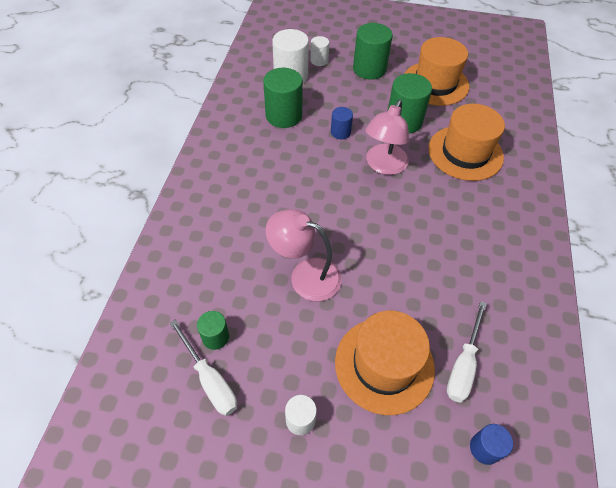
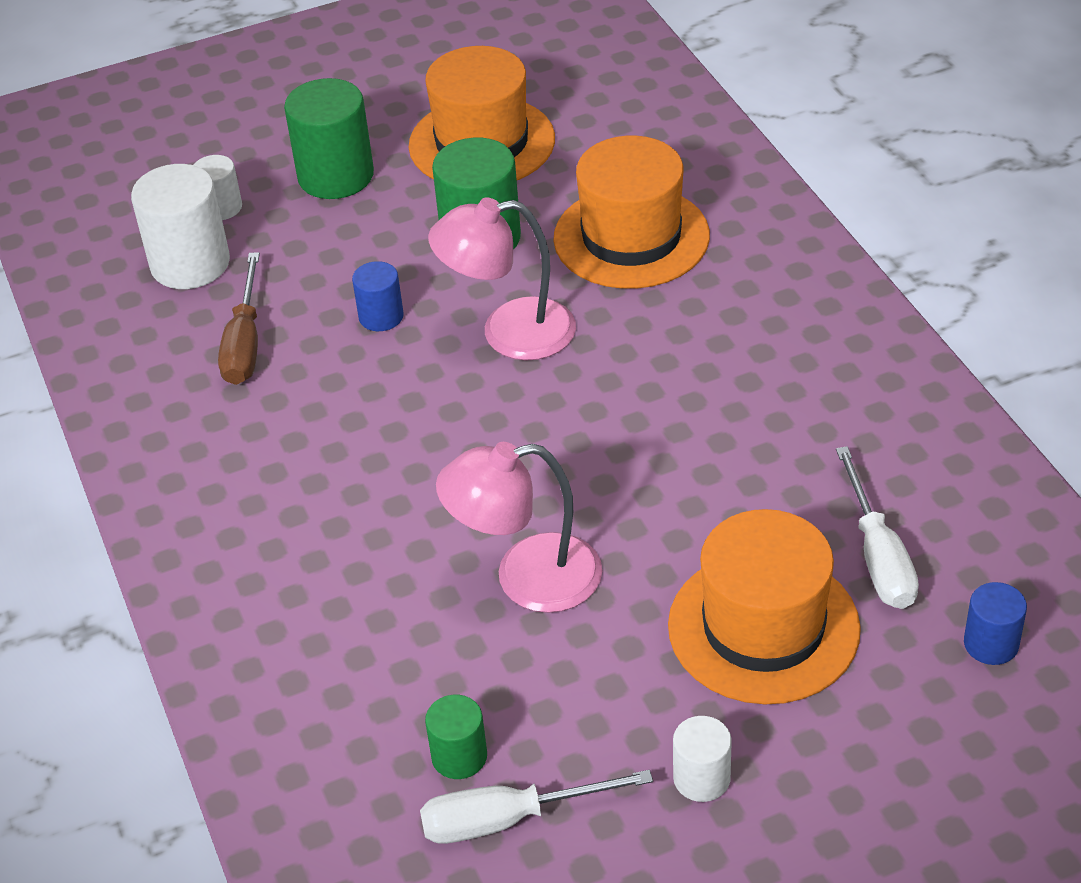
camera: 30 degrees left, 10 degrees down
(210, 380) = (508, 819): white screwdriver -> white screwdriver turned 150 degrees clockwise
(283, 116) = (245, 343): green cylinder -> brown screwdriver
(383, 166) = (509, 333): pink lamp -> pink lamp turned 90 degrees clockwise

